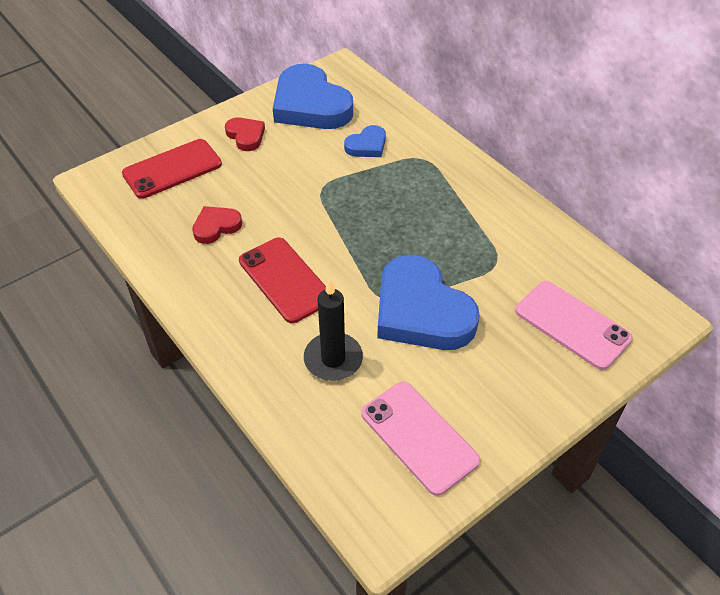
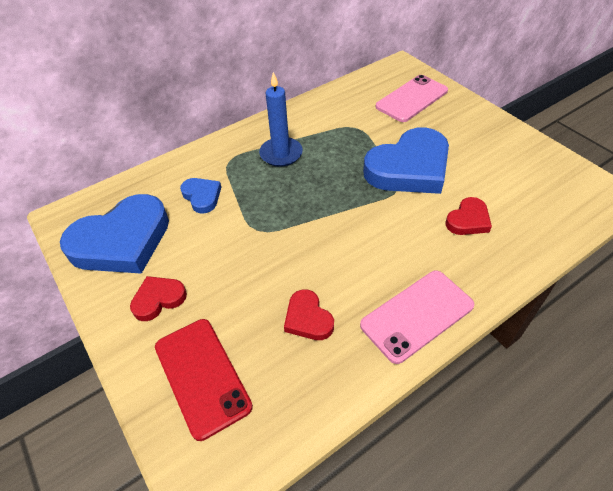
camera: 85 degrees left, 0 degrees up
(285, 280) = (382, 255): red phone -> none
(333, 359) = (468, 220): black candle -> red heart
(419, 437) = (527, 173): pink phone -> pink phone (417, 315)
(437, 197) = (281, 154): none -> blue candle

